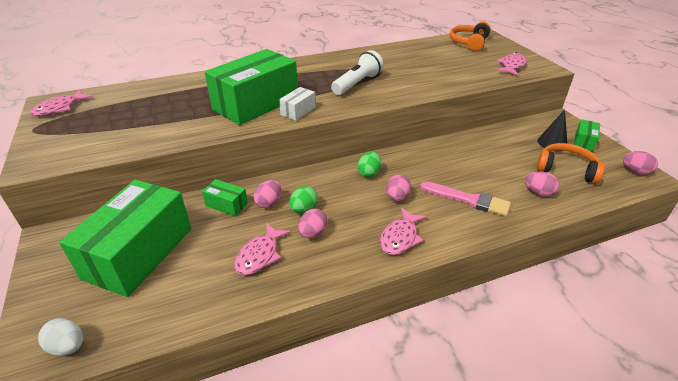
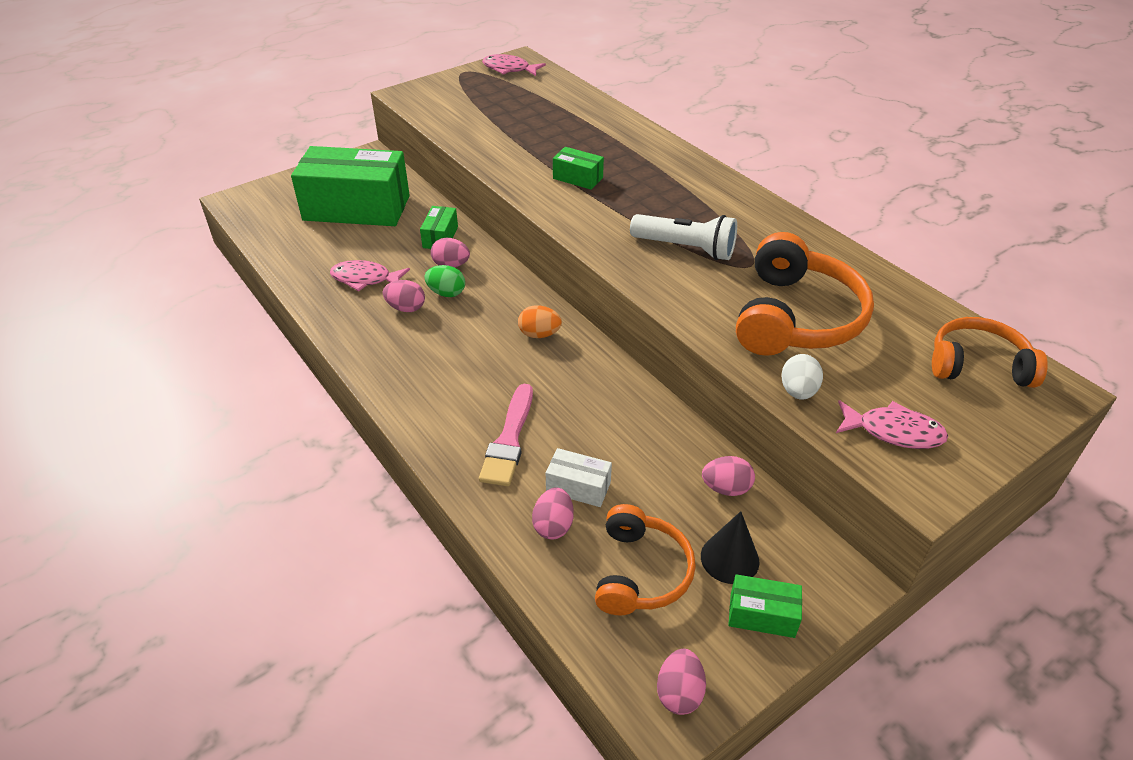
camera: 75 degrees right, 5 degrees up
(68, 346) = (251, 211): white egg -> white egg (798, 391)
(256, 103) = (578, 178): green box -> green box, size x0.43
(298, 111) = (573, 213): white box -> white box (578, 487)
(369, 173) = (539, 334): green egg -> orange egg
(397, 197) = (492, 367): pink egg -> pink egg (726, 488)
(400, 237) = (413, 379): pink fish -> none
(429, 69) = (795, 317): none -> orange headphones

